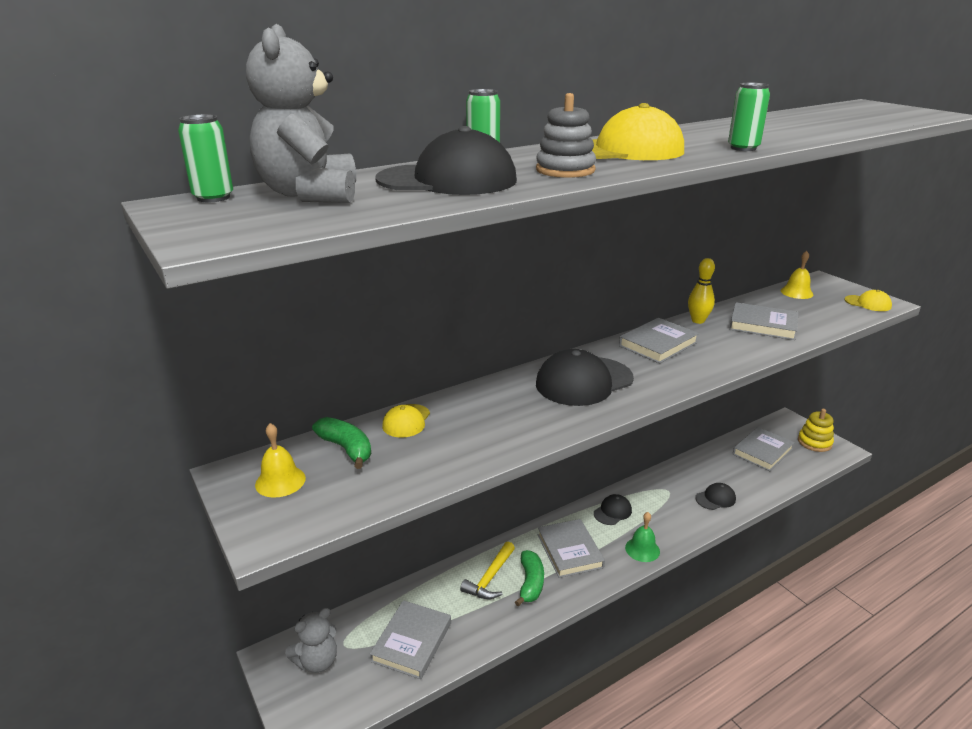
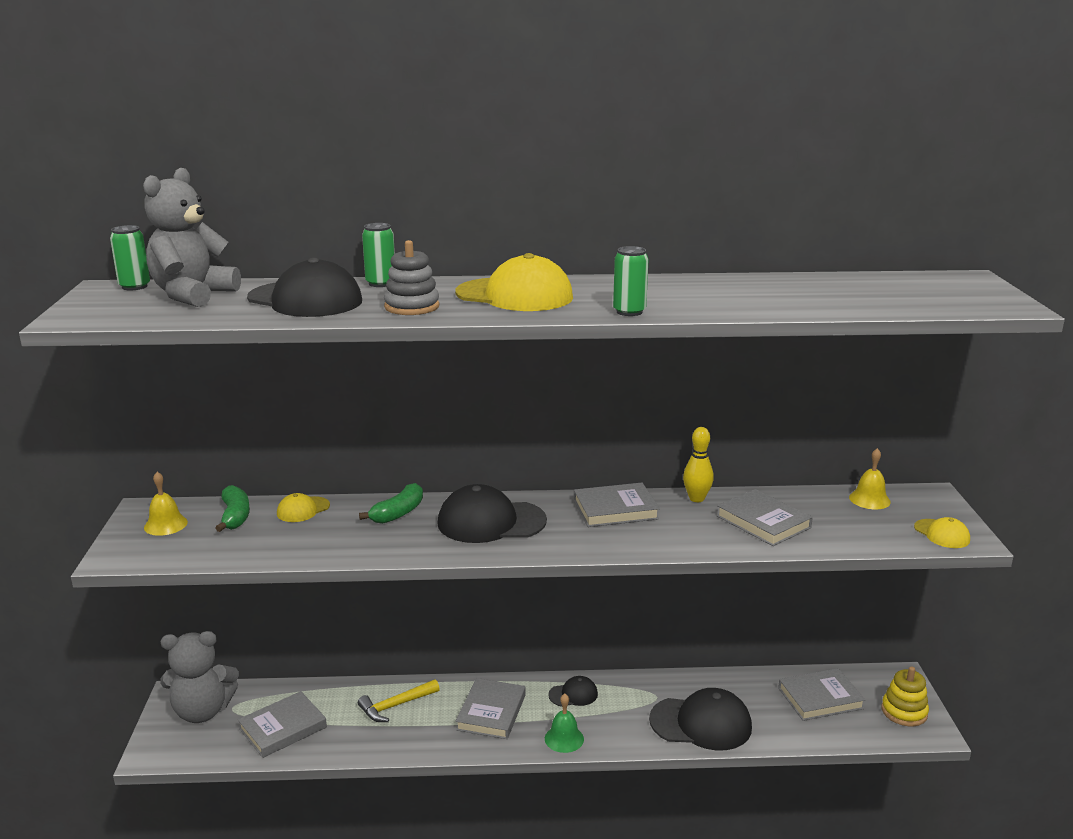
camera: 30 degrees right, 5 degrees down
(317, 661) = (202, 711): grey teddy bear -> grey teddy bear, size x1.51
(530, 583) = (426, 724): green banana -> green banana (398, 513)
(715, 498) = (701, 723): black cap -> black cap, size x1.96

